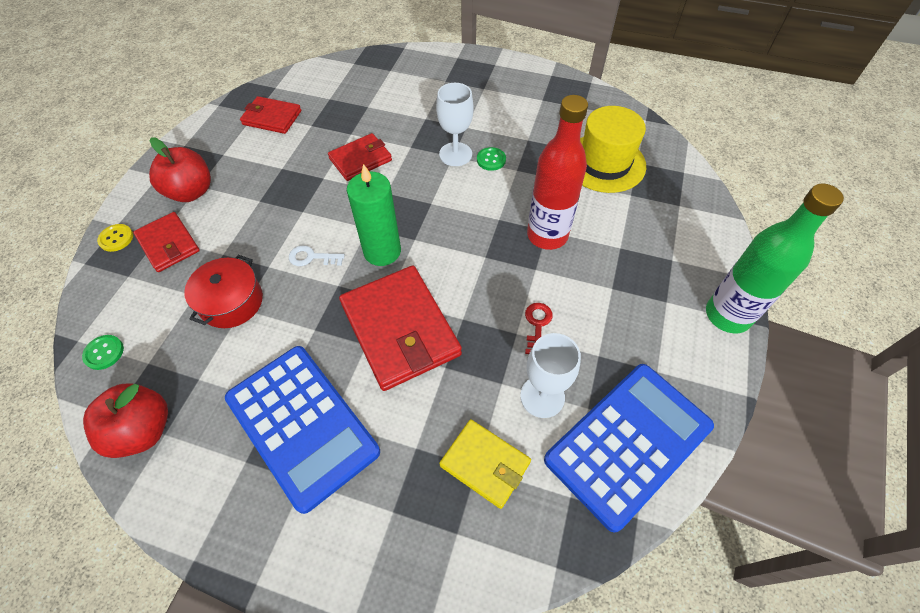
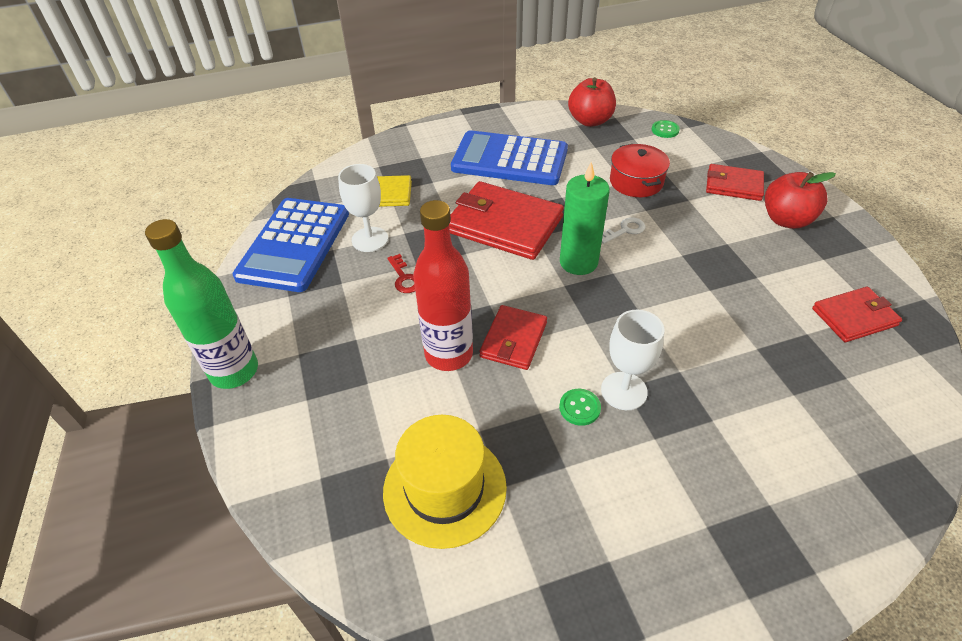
camera: 145 degrees right, 10 degrees down
(116, 238) = (771, 170): yellow button -> none
(360, 159) = (705, 326): red wallet -> red wallet (513, 340)

